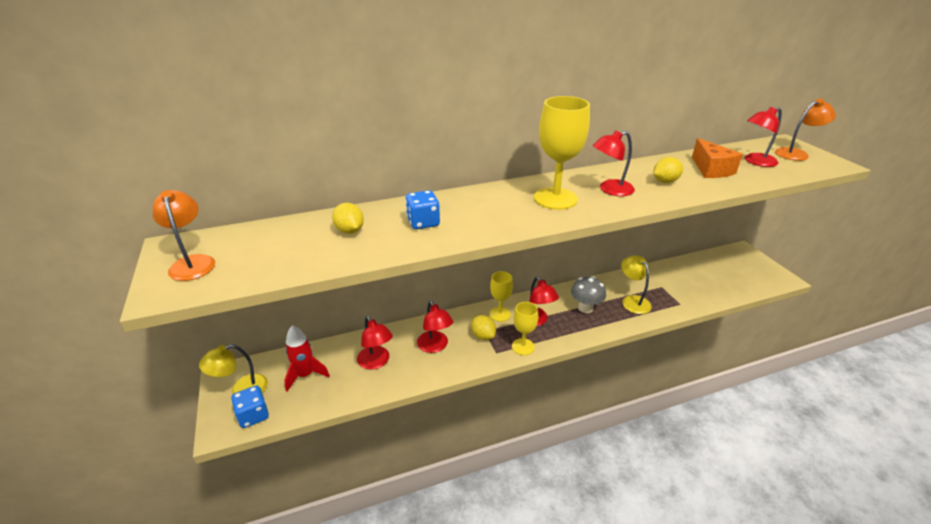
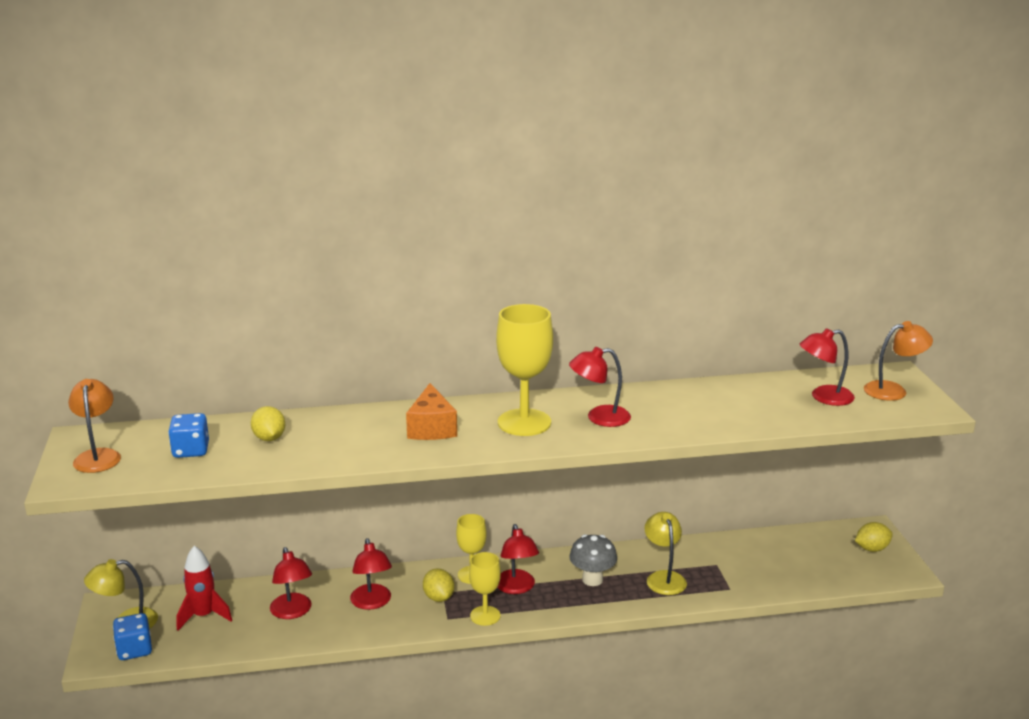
camera: 10 degrees right, 10 degrees down
(423, 222) = (354, 436): blue dice -> blue dice (191, 450)
(665, 181) = (678, 413): yellow lemon -> yellow lemon (872, 549)
(711, 169) = (753, 403): orange cheese -> orange cheese (431, 428)

